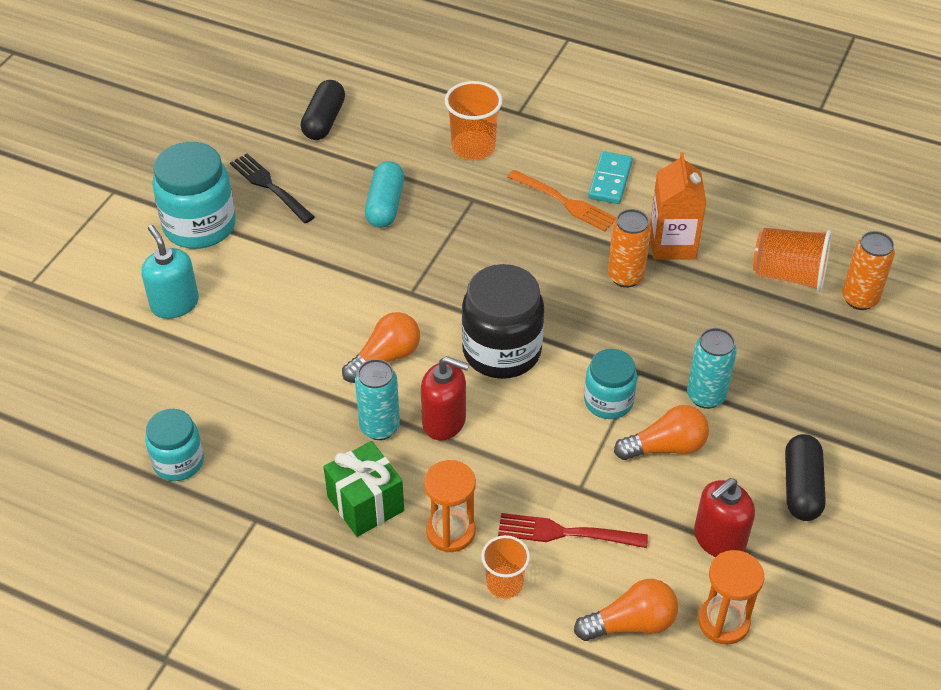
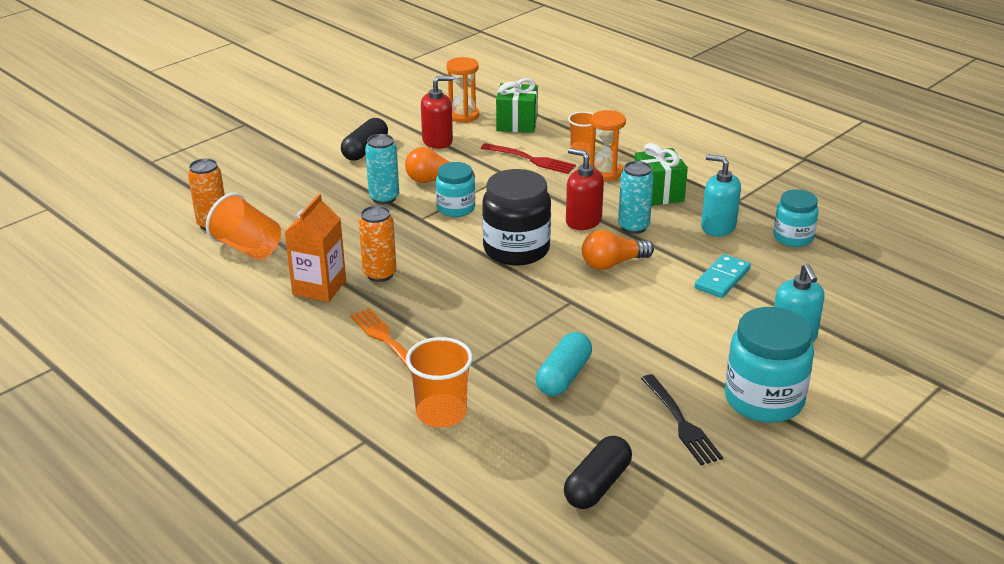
camera: 160 degrees left, 15 degrees down
(275, 456) = (718, 227): none -> turquoise soap dispenser
(610, 180) = (327, 349): turquoise domino -> turquoise domino (722, 279)
(631, 623) = (517, 123): orange light bulb -> green gift

